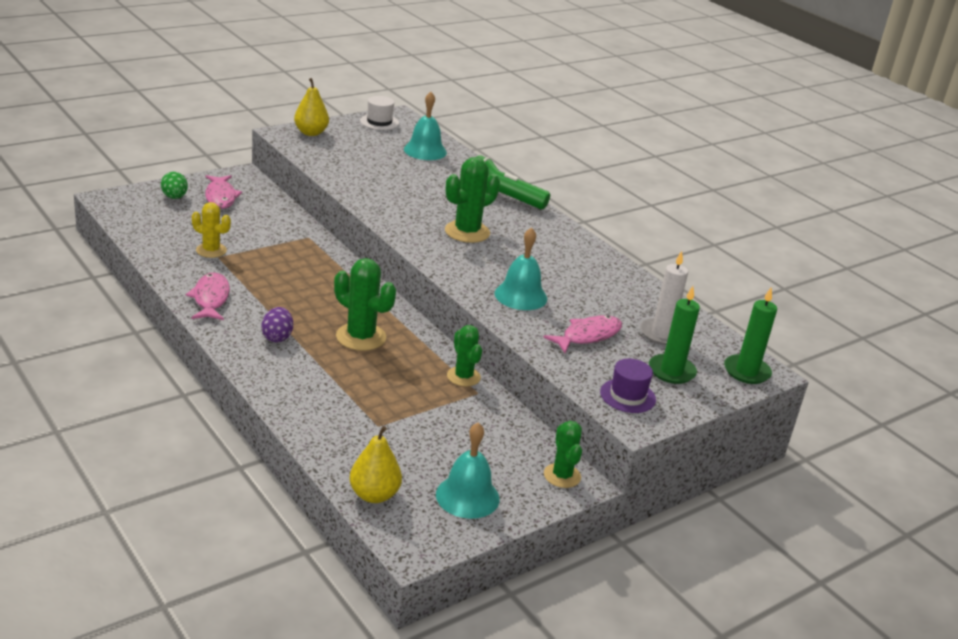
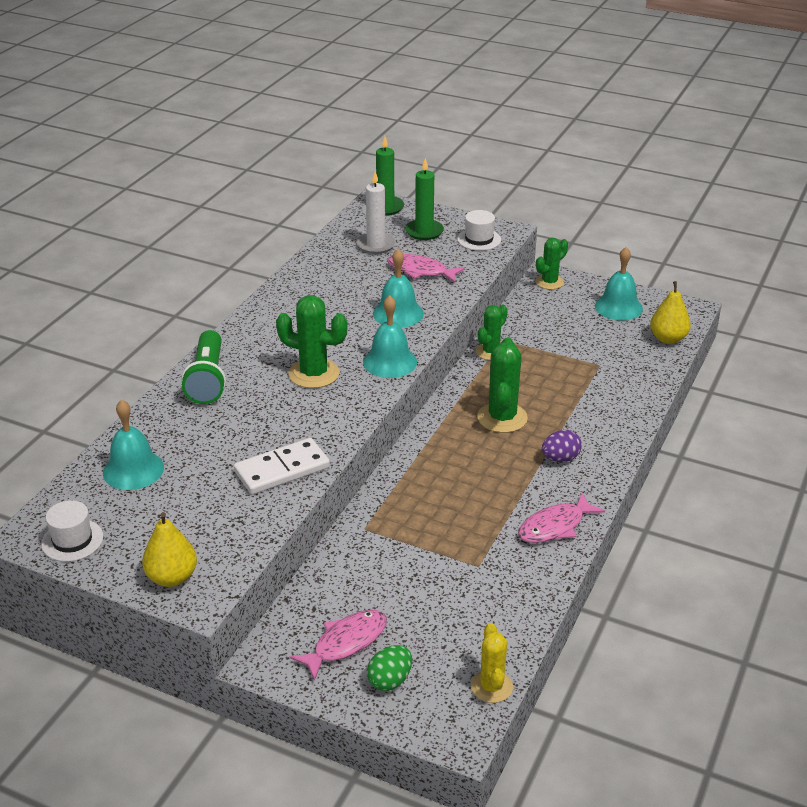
camera: 115 degrees left, 5 degrees up
(211, 250) = (472, 577): yellow cactus -> yellow cactus (491, 687)
(366, 186) = (282, 470): none -> white domino
(449, 264) = (390, 362): none -> turquoise bell
(627, 396) = (479, 239): purple hat -> white hat

